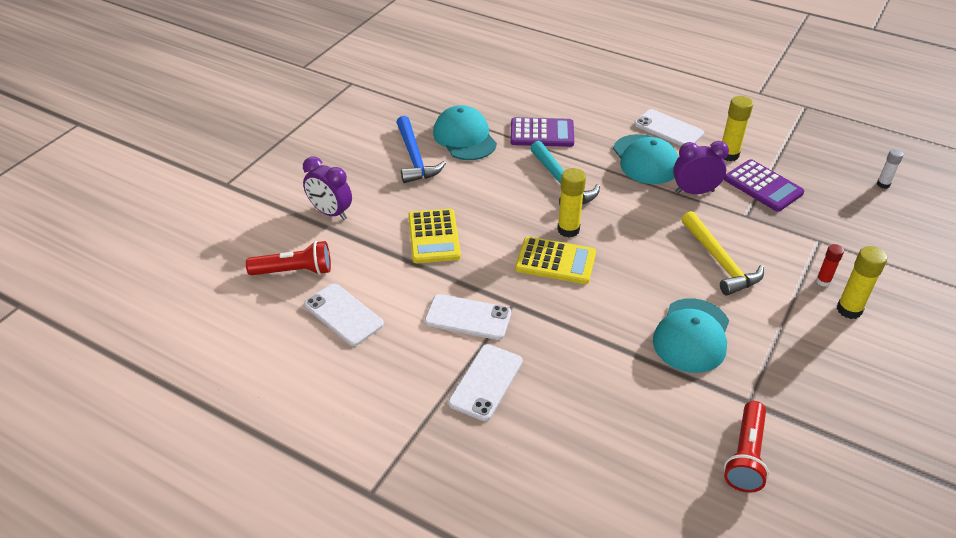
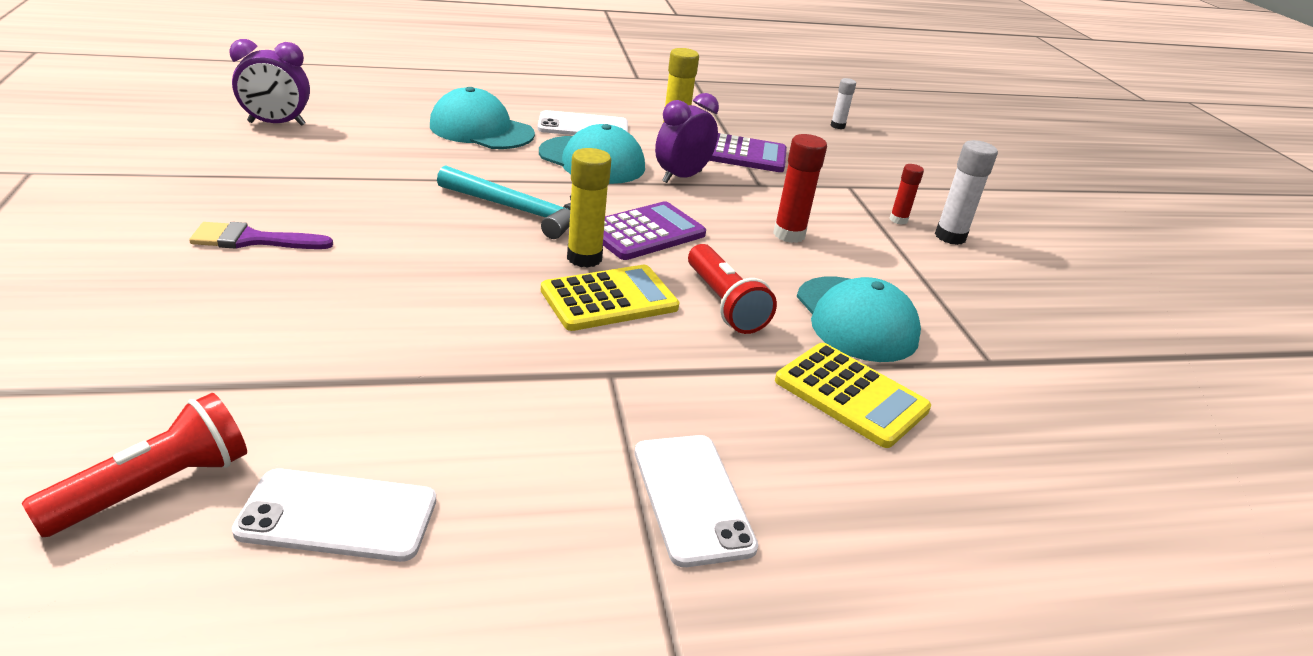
camera: 45 degrees left, 10 degrees down
(330, 212) = (154, 362): purple clock -> purple clock (276, 124)
(414, 158) = (253, 240): blue hammer -> purple brush
(434, 236) = (394, 332): yellow calculator -> yellow calculator (851, 395)
(464, 137) = (316, 195): turquoise cap -> turquoise cap (481, 130)
(468, 317) = (566, 420): white phone -> none
(542, 133) = (429, 164): purple calculator -> purple calculator (645, 232)
(720, 262) = (789, 234): yellow hammer -> red glue stick
(746, 456) = (1062, 421): red flashlight -> red flashlight (724, 304)
(849, 310) = (950, 237): yellow glue stick -> white glue stick

